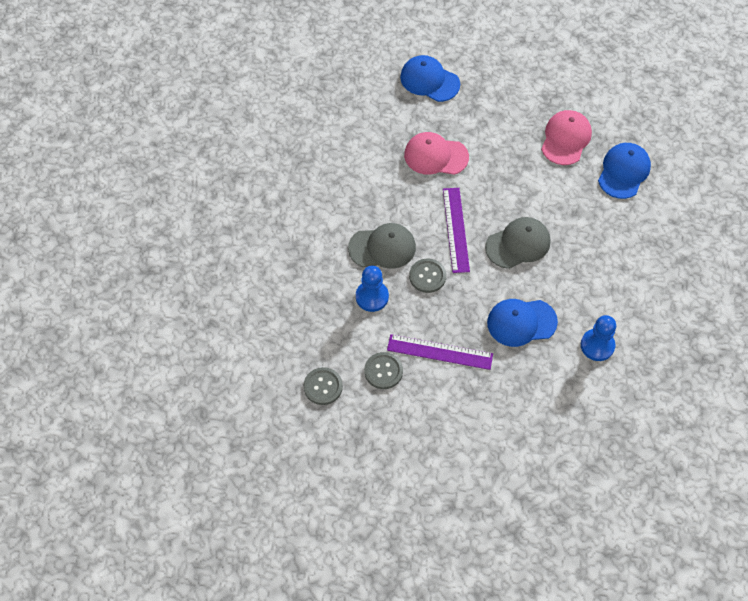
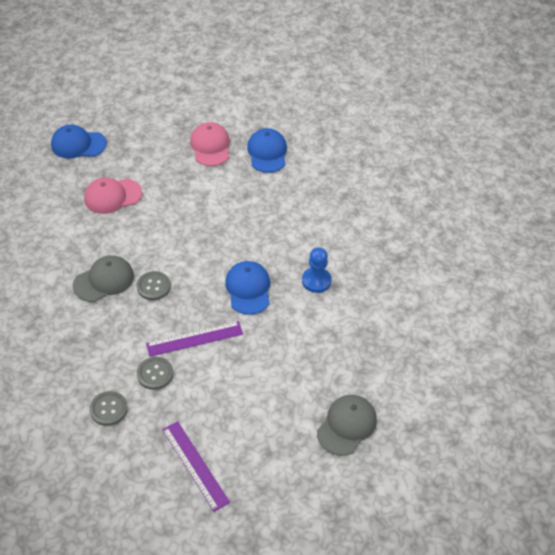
camera: 30 degrees left, 10 degrees down
(372, 297) = (114, 321): blue pawn -> none
(455, 229) = (158, 243): purple ruler -> purple ruler (195, 465)
(518, 244) = (214, 234): grey cap -> grey cap (347, 425)
(521, 322) = (248, 289): blue cap -> blue cap turned 120 degrees clockwise

